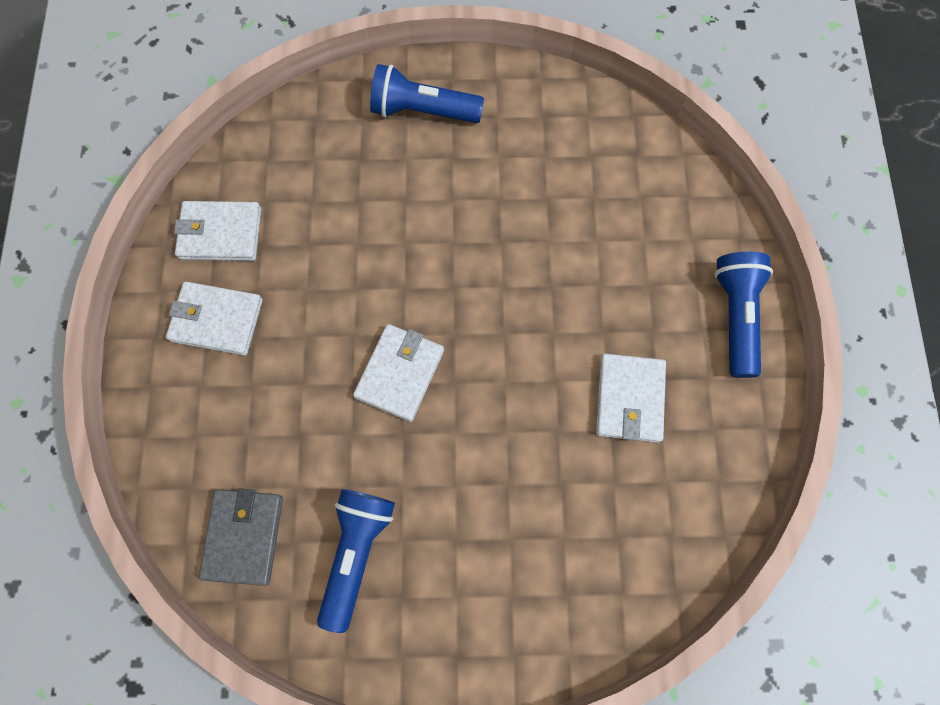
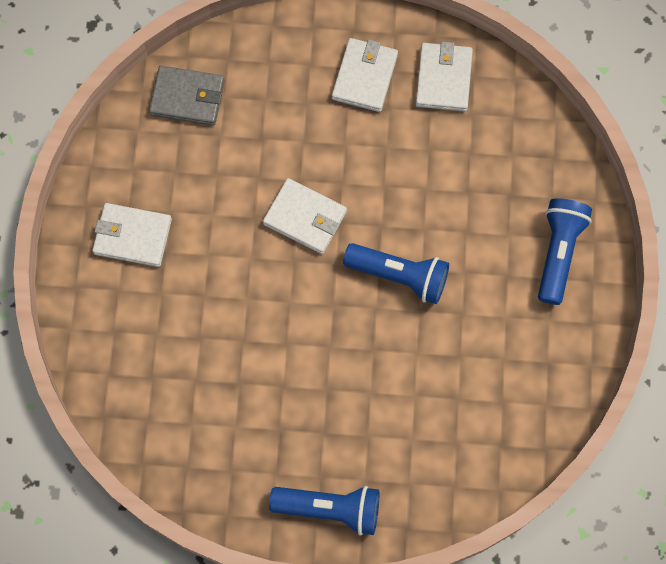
camera: 95 degrees right, 0 degrees up
(356, 552) = (165, 178): blue flashlight -> blue flashlight (399, 276)
(629, 399) = (264, 403): white wallet -> white wallet (132, 236)

